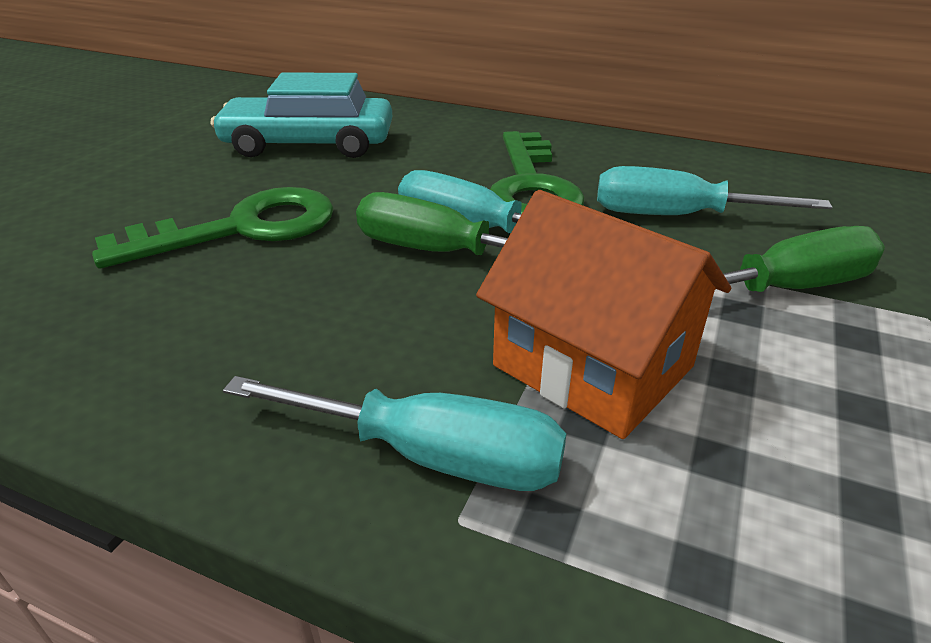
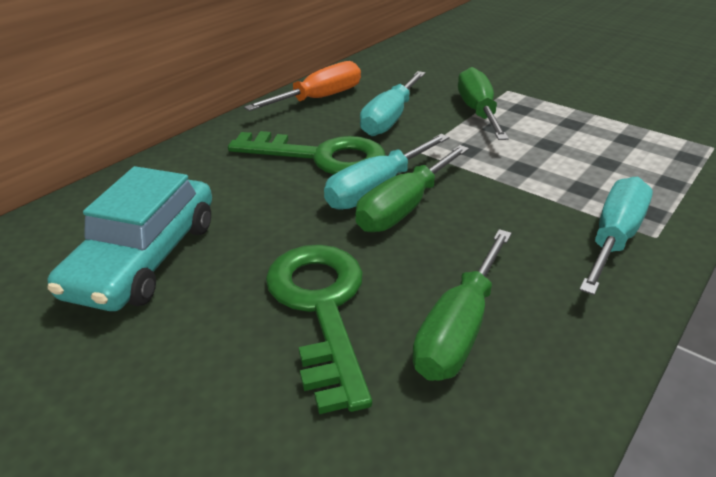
camera: 75 degrees left, 0 degrees up
(206, 311) = (458, 329): none -> green screwdriver
(592, 366) = (540, 178): orange house -> none
(684, 163) = (319, 98): none -> orange screwdriver

